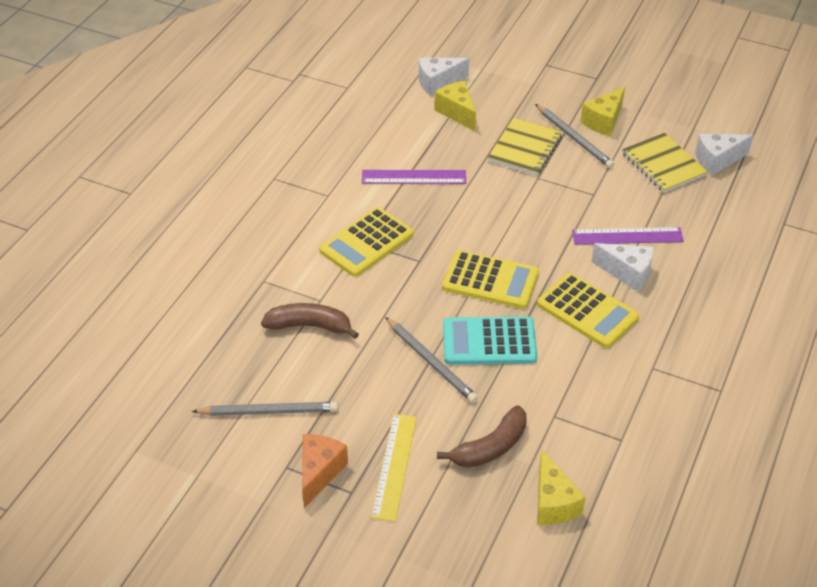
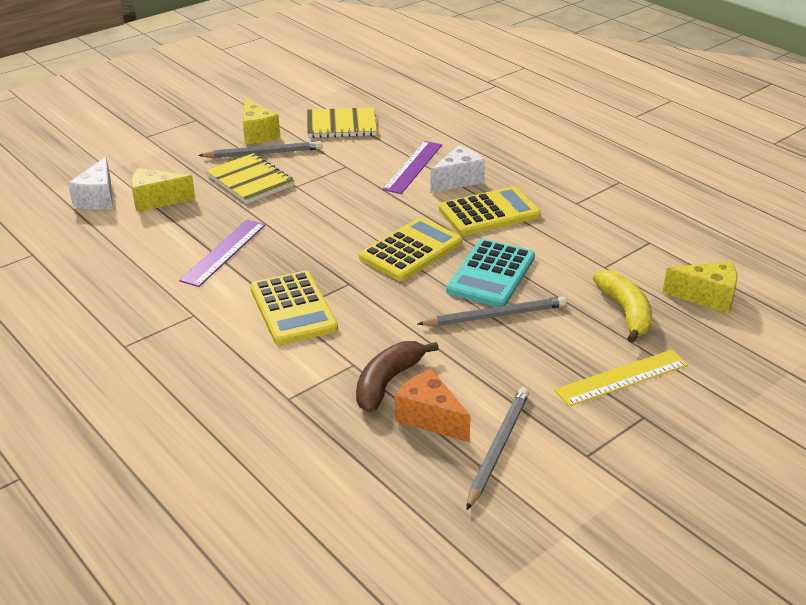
camera: 65 degrees left, 10 degrees down
(319, 473) = (607, 432): orange cheese -> orange cheese (429, 418)
(394, 466) = (621, 378): yellow ruler -> yellow ruler turned 60 degrees counterclockwise
(490, 447) = (625, 312): brown banana -> yellow banana
(717, 160) = (360, 102): white cheese -> none

